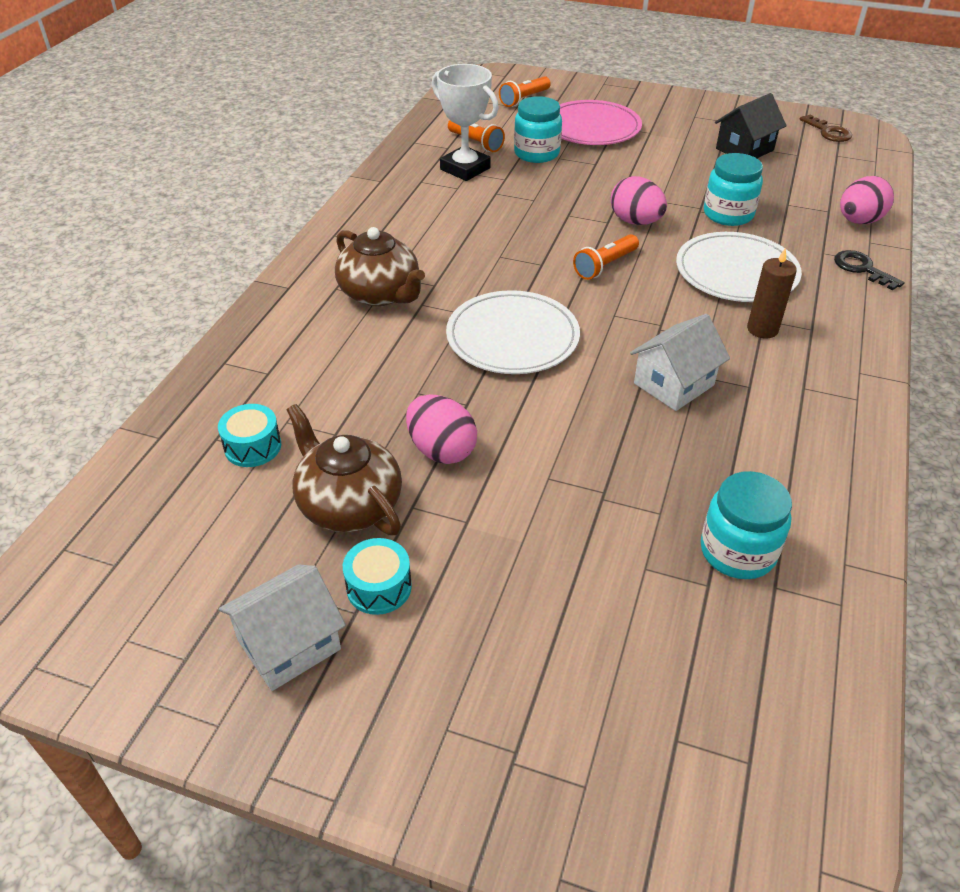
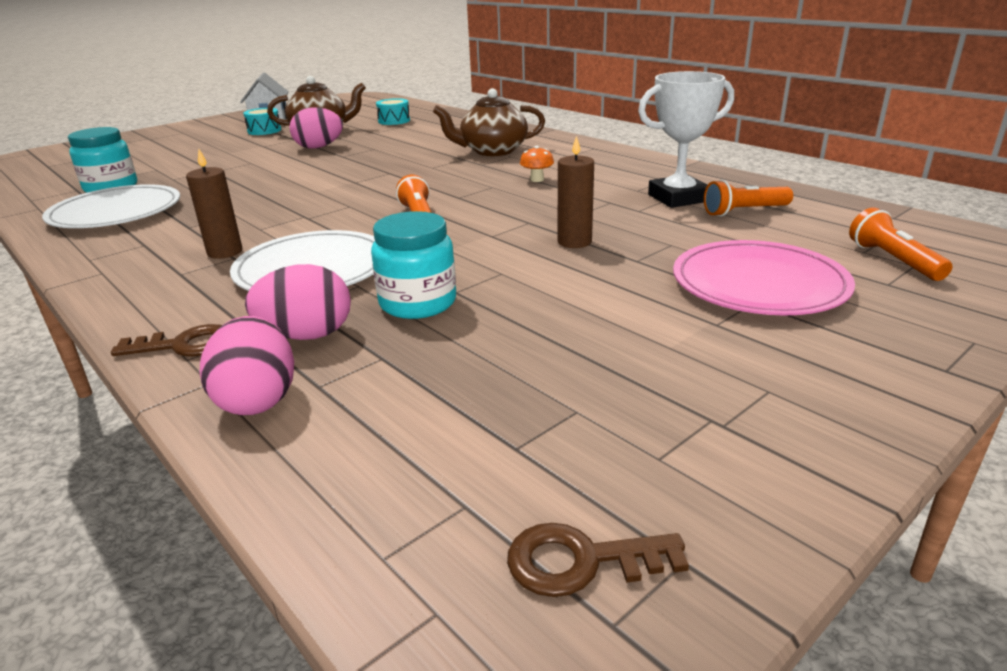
camera: 120 degrees right, 15 degrees down
(464, 238) = (537, 179): none -> orange mushroom
(512, 337) = (382, 174): white plate -> white plate (116, 212)
(536, 153) = (692, 235): turquoise jar -> none
(588, 189) = (574, 242): none -> brown candle
(635, 222) = (474, 248): pink egg -> pink egg (307, 335)
(674, 384) = (244, 205): white house -> none
(744, 149) = (586, 391): black house -> none
(862, 269) = (185, 345): black key -> brown key

